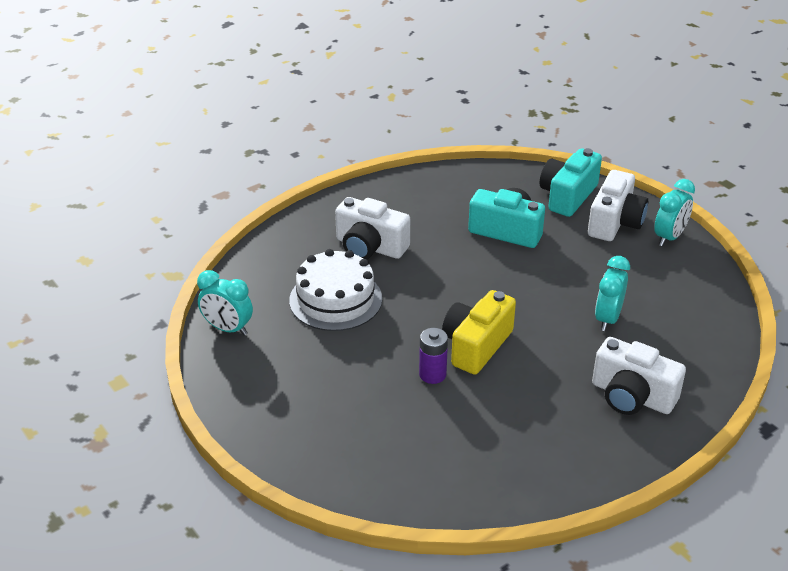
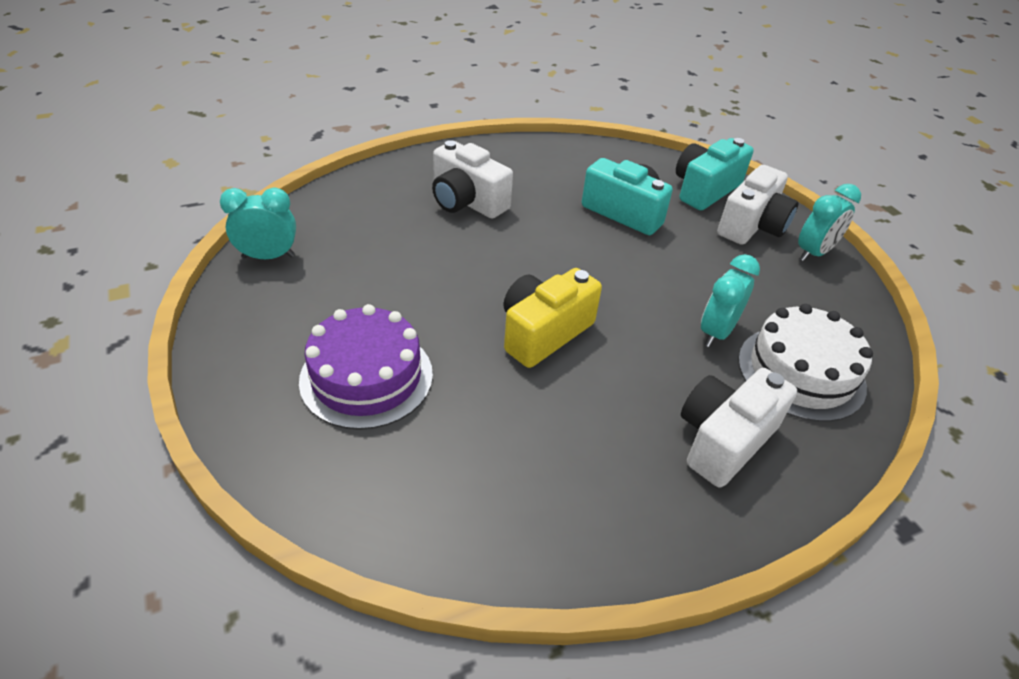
camera: 10 degrees right, 5 degrees up
(228, 329) = (268, 256): turquoise clock -> turquoise clock turned 135 degrees clockwise
(335, 299) = (403, 248): white cake -> white cake (801, 372)
(356, 406) = (366, 377): none -> purple cake
(432, 374) = (476, 357): purple battery -> none
(632, 396) = (724, 440): white camera -> white camera turned 90 degrees clockwise

